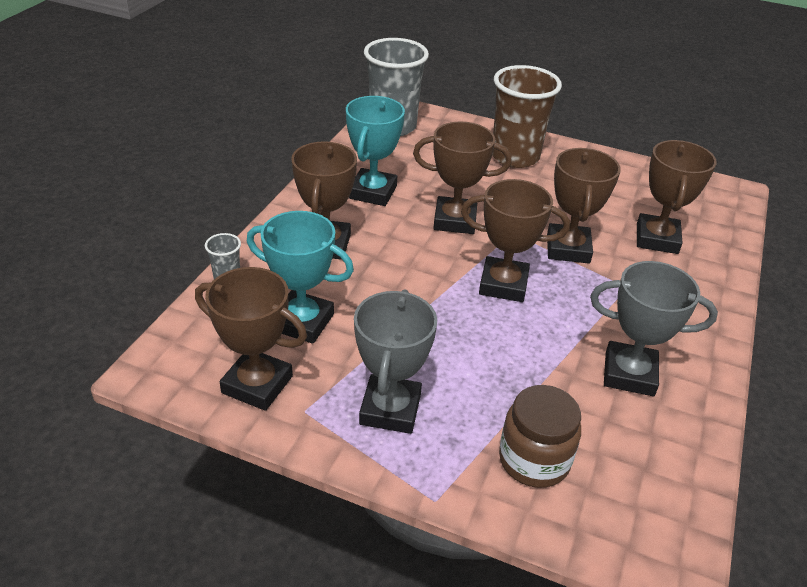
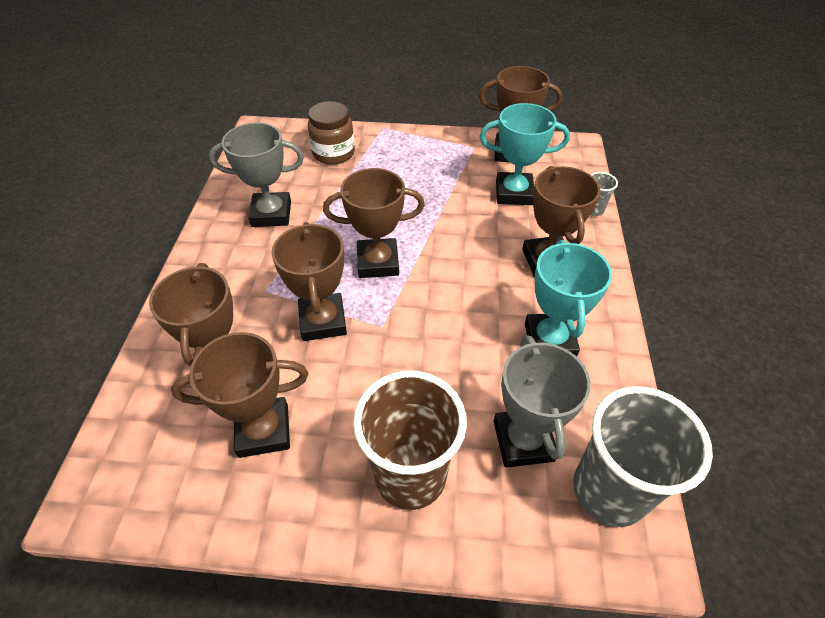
camera: 165 degrees right, 10 degrees up
(390, 409) = (425, 158): grey trophy -> grey trophy (523, 441)
(455, 220) = (446, 325): brown trophy -> brown trophy (263, 430)

